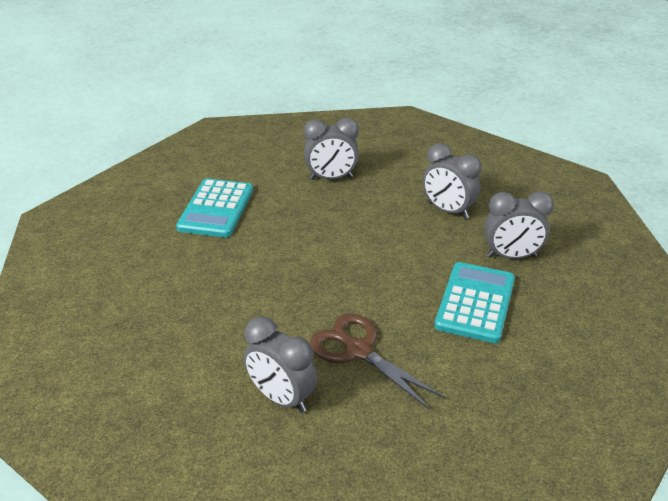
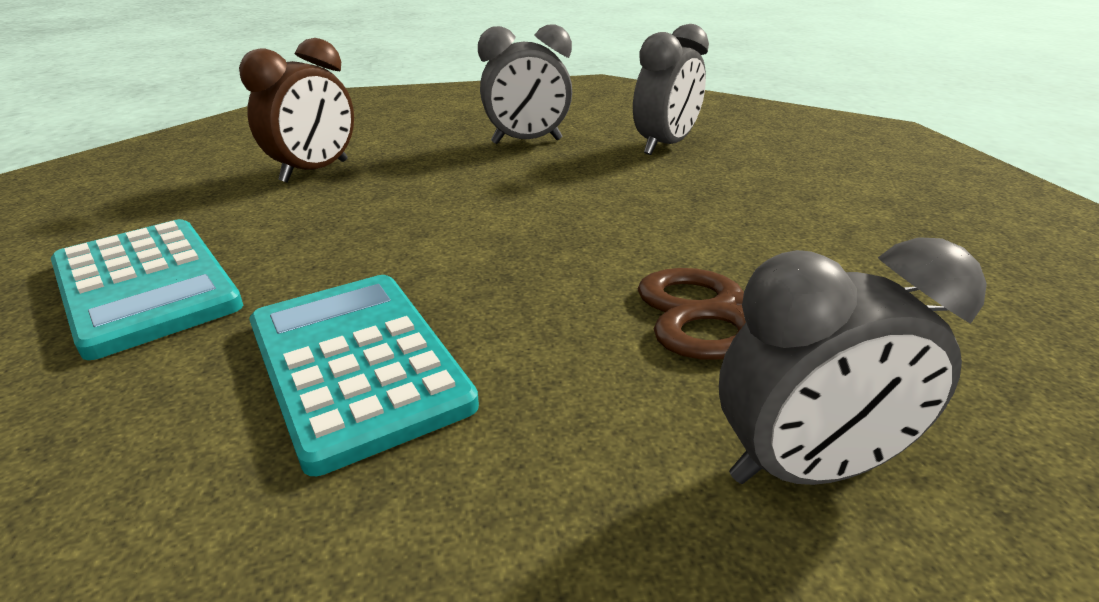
camera: 50 degrees left, 5 degrees down
(331, 178) = (315, 171): grey clock -> brown clock
(475, 303) = (725, 193): turquoise calculator -> turquoise calculator (357, 364)

